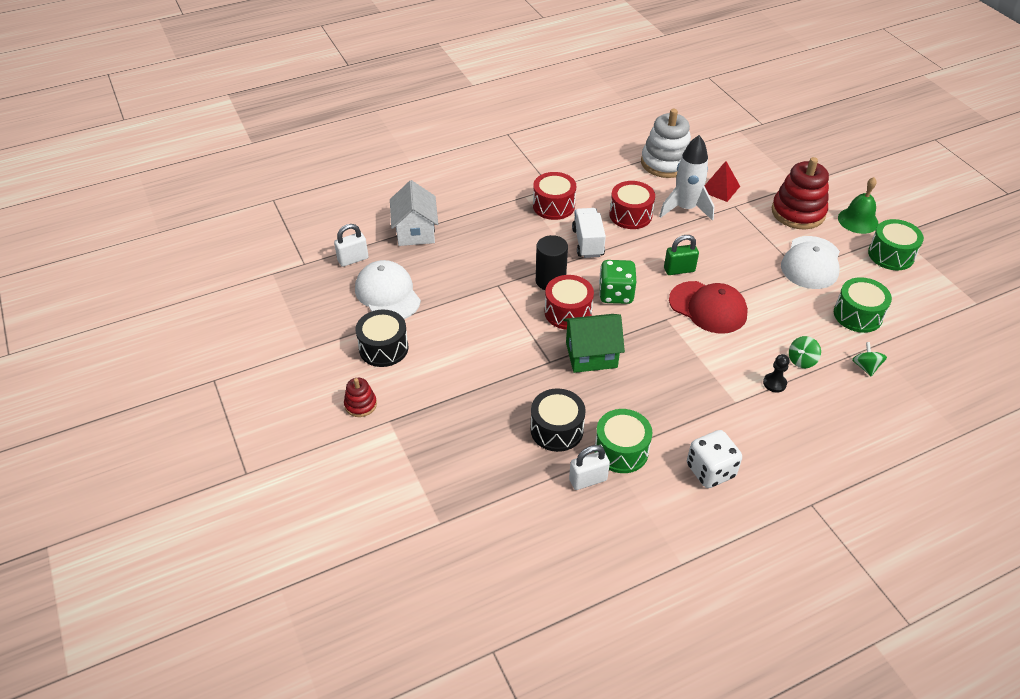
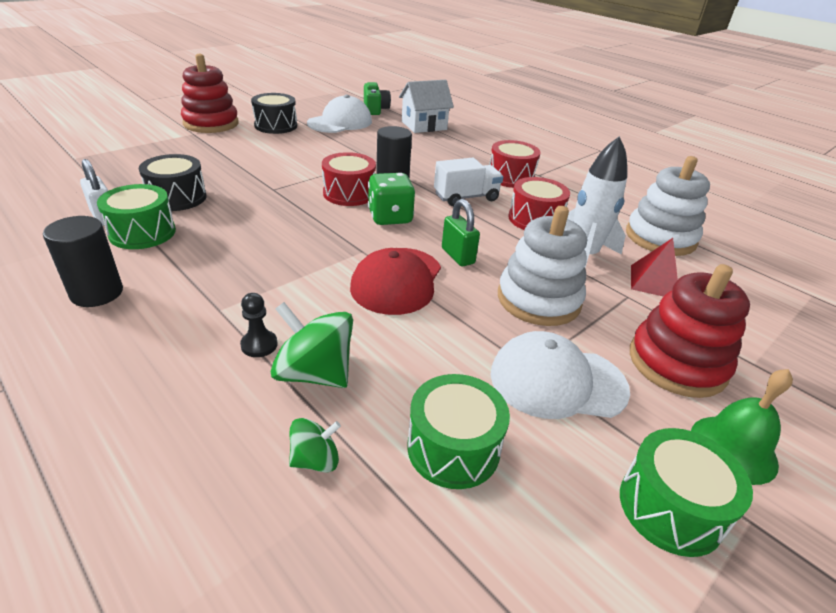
camera: 70 degrees right, 10 degrees down
(353, 259) = (375, 109): white padlock -> green camera
(360, 404) = (211, 123): red stacking toy -> red stacking toy, size x2.01
(591, 355) = (287, 209): green house -> none
(710, 471) = (97, 293): white dice -> black cylinder
(735, 246) = (538, 300): none -> white stacking toy
(801, 360) = (314, 373): green spinning top -> green spinning top, size x1.80

